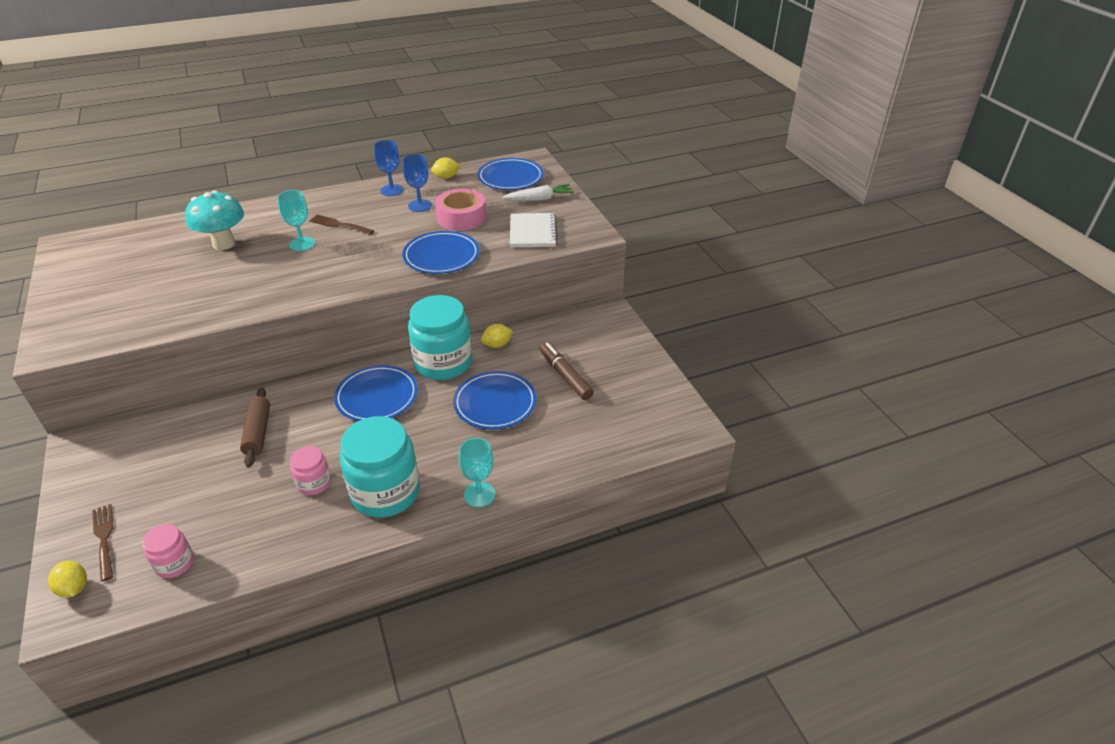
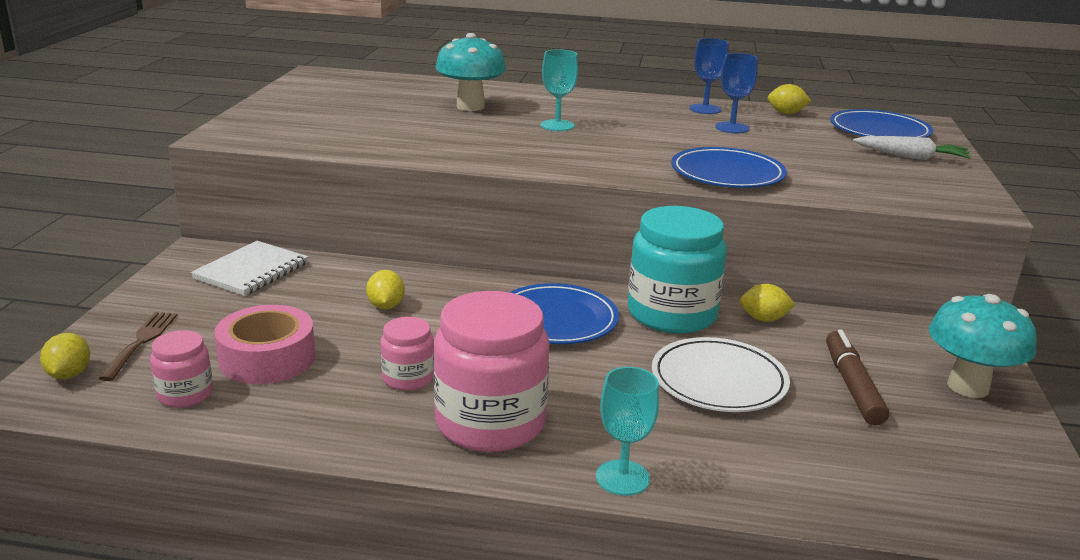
camera: 30 degrees right, 15 degrees down
(258, 432) = (386, 306): brown rolling pin -> yellow lemon
(339, 225) = (615, 121): brown fork -> none
(385, 492) = (490, 423): turquoise jar -> pink jar
(461, 217) = (781, 149): pink tape -> pink tape (267, 358)
(495, 403) = (718, 380): blue plate -> white plate
(533, 232) = (880, 183): white notebook -> white notebook (251, 271)
(621, 351) = (968, 387): none -> turquoise mushroom

